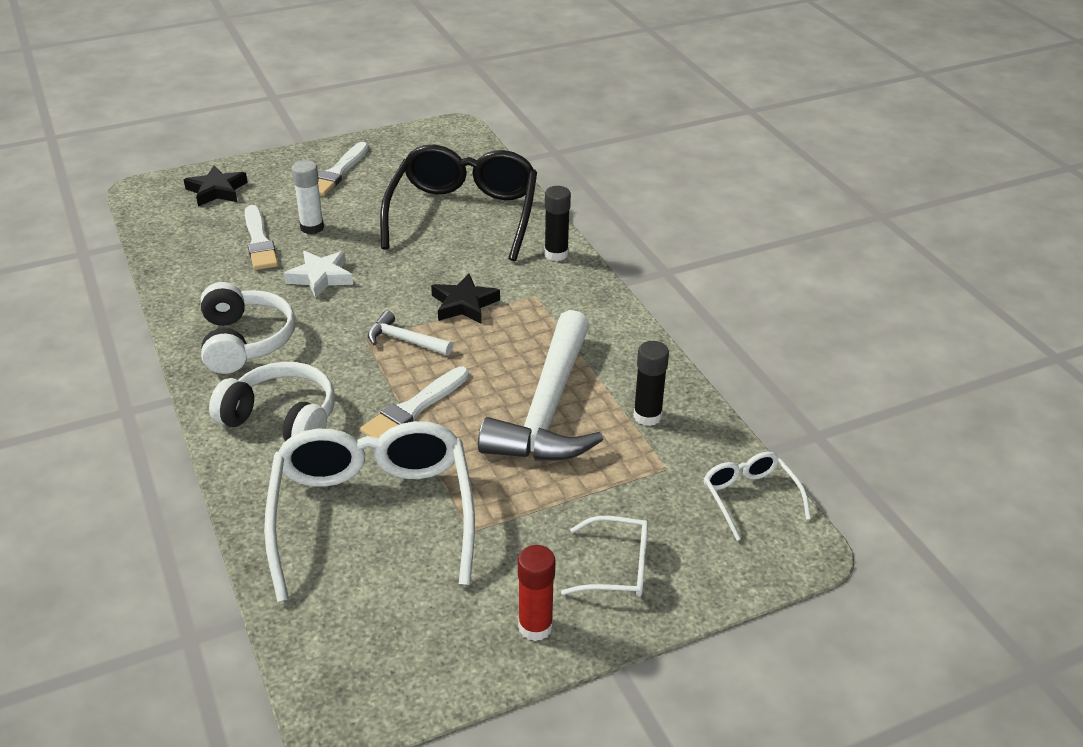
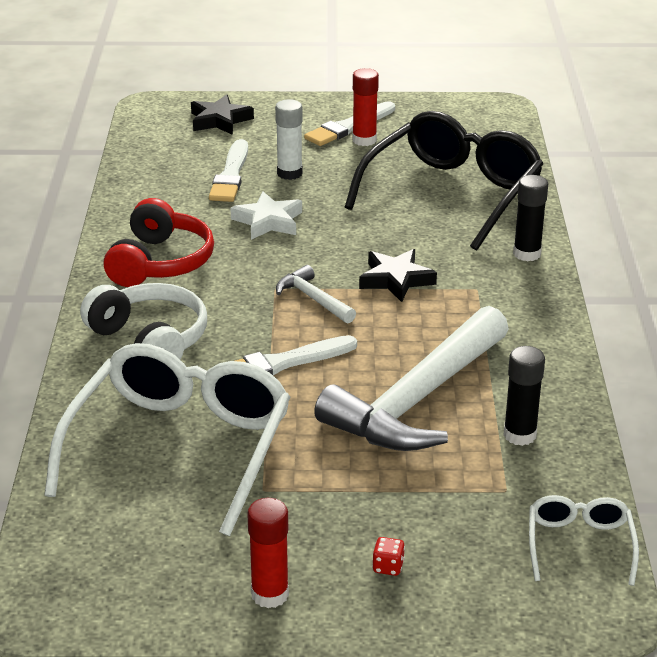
camera: 25 degrees right, 5 degrees down
(245, 341) = (160, 262): white headphones -> red headphones
(359, 182) = (364, 140): none -> red glue stick
(616, 567) = (388, 567): white glasses -> red dice

